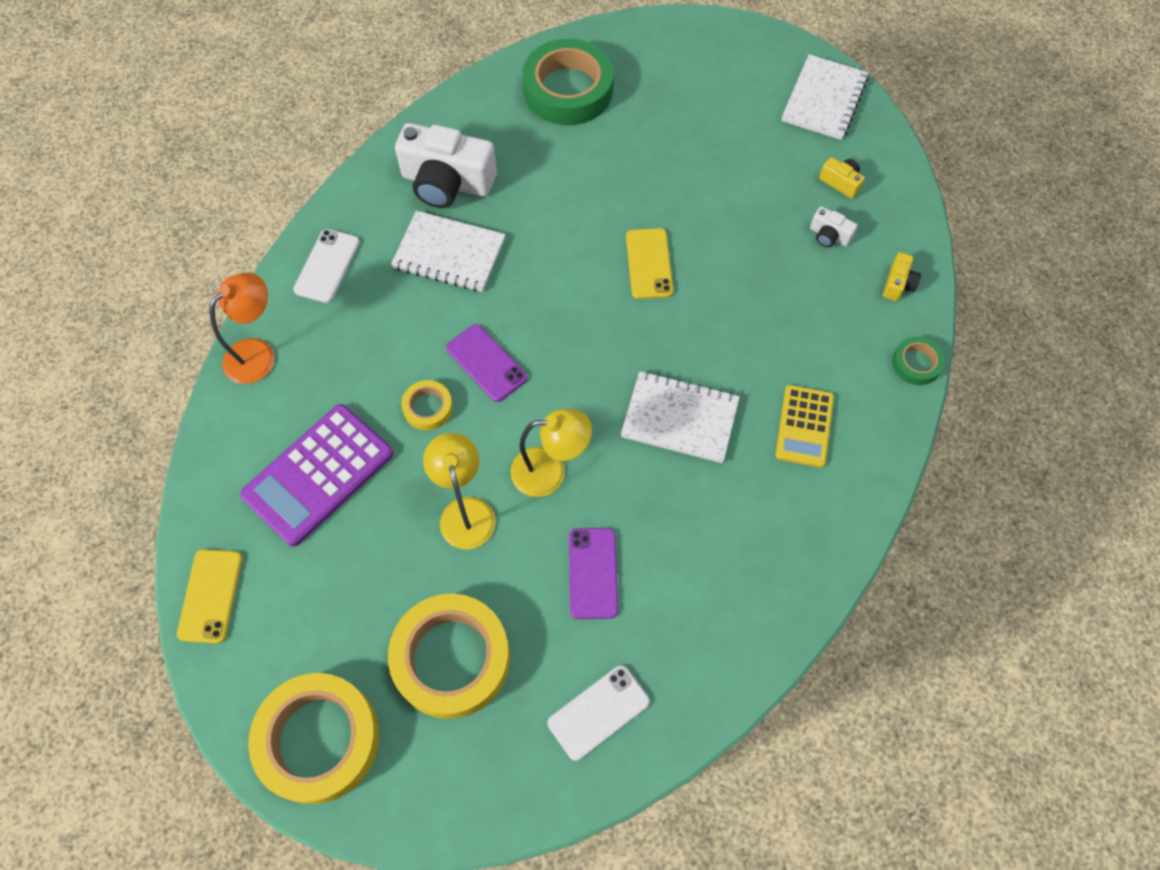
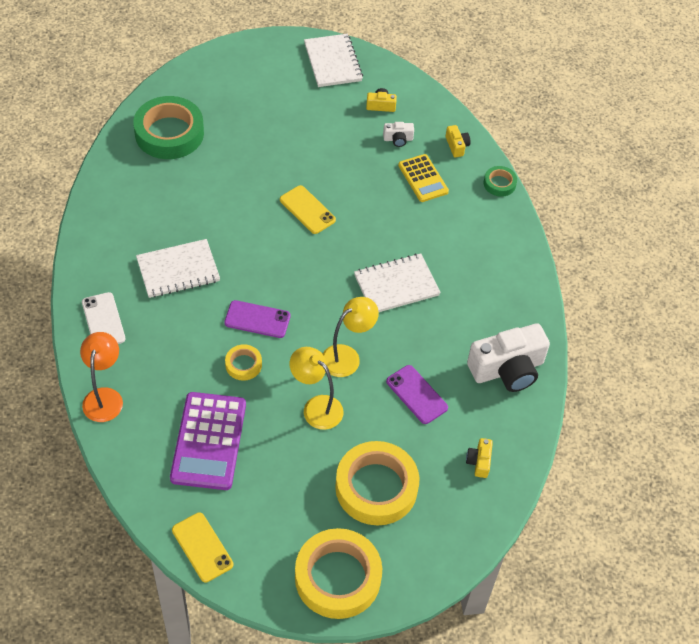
camera: 40 degrees left, 10 degrees down
(447, 182) = (139, 229): white camera -> white camera (507, 369)
(598, 712) = (479, 462): white phone -> yellow camera
(804, 426) = (467, 250): yellow calculator -> yellow calculator (423, 178)

